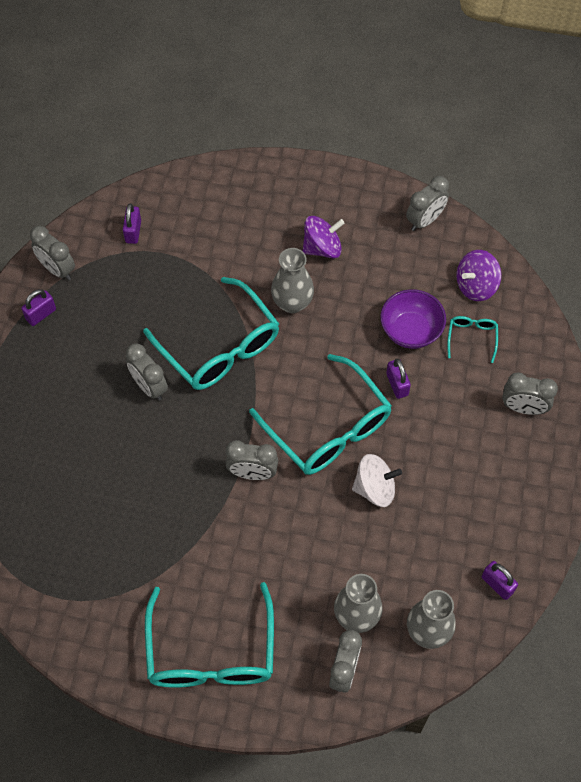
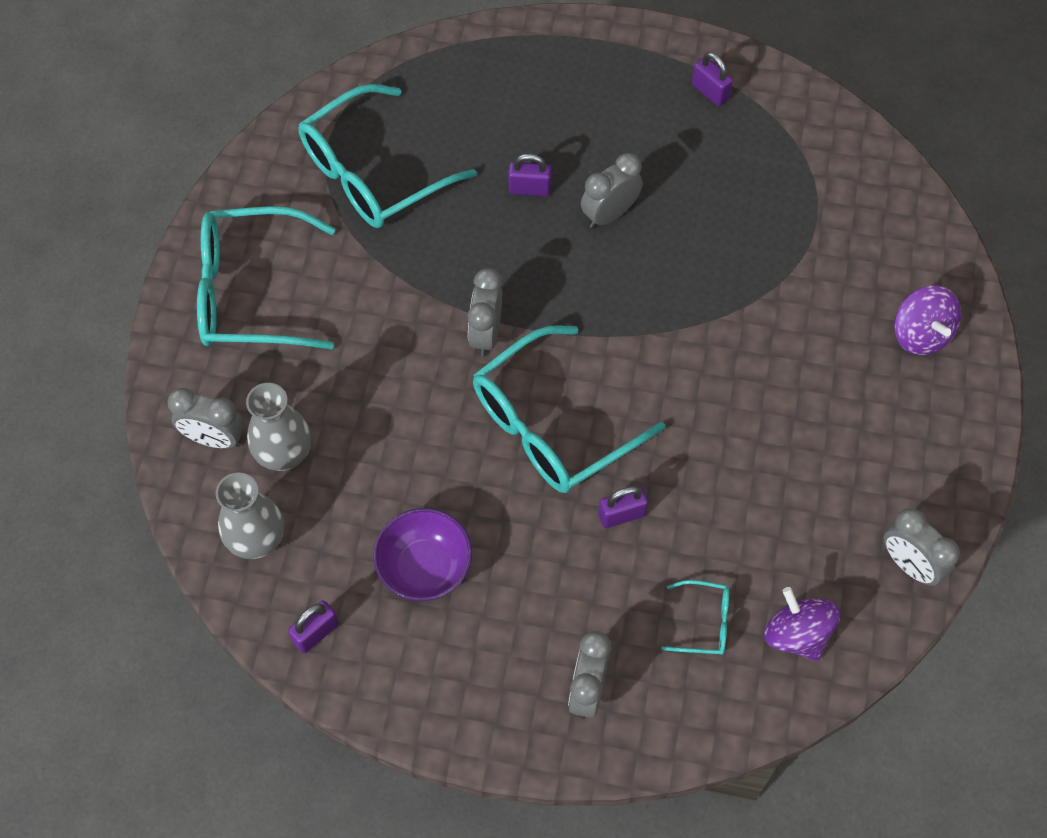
camera: 90 degrees right, 0 degrees up
(57, 269) = (779, 104): grey clock -> none
(133, 231) = (847, 185): purple padlock -> purple padlock (529, 189)
(220, 347) = (672, 293): turquoise glasses -> turquoise glasses (372, 173)
(292, 303) = (747, 380): grey vase -> none
(322, 247) = (844, 420): purple spinning top -> purple spinning top (920, 334)
(375, 488) = (461, 481): white spinning top -> none
(411, 330) = (711, 537): purple bowl -> purple bowl (425, 567)

